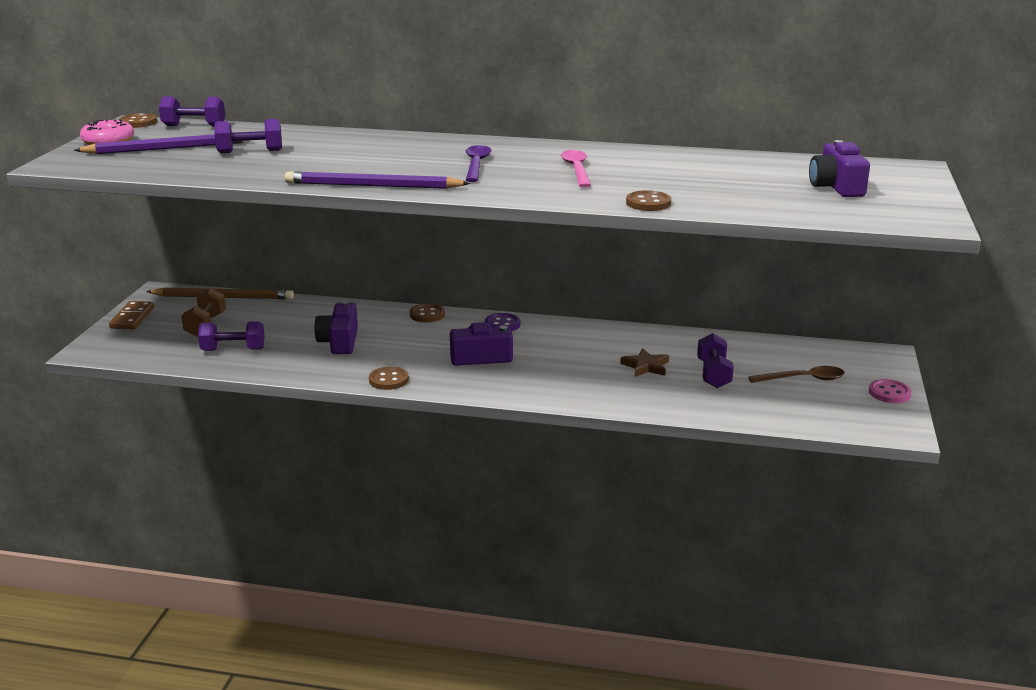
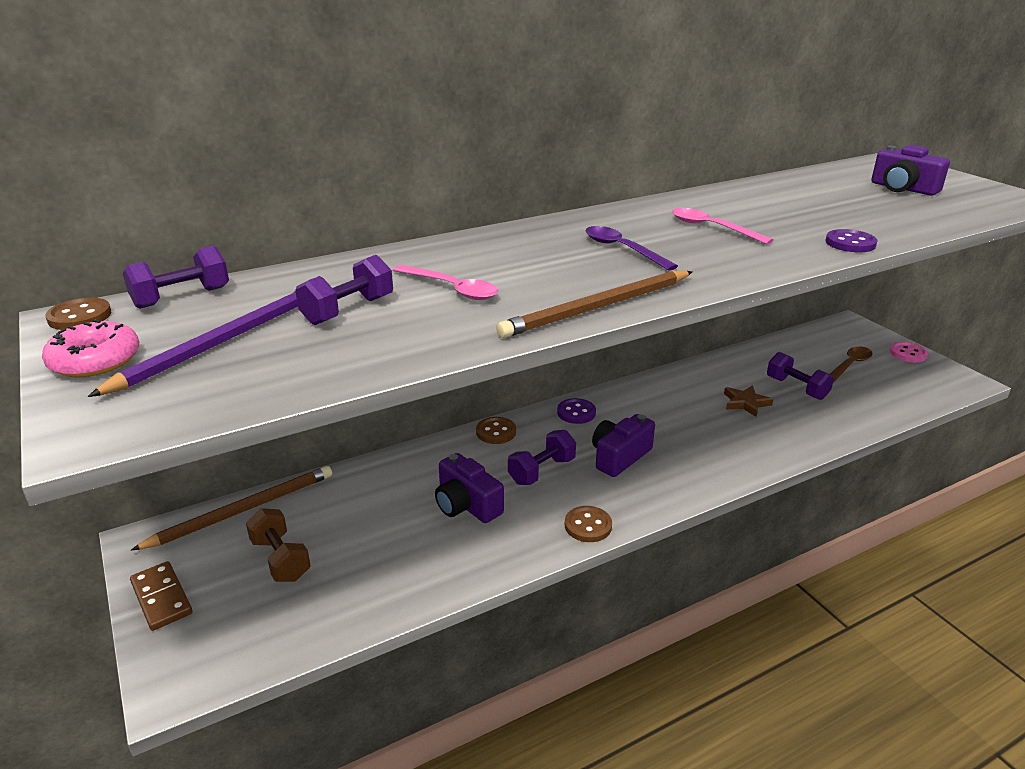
camera: 40 degrees left, 5 degrees up
(233, 350) = (368, 576): purple dumbbell -> purple dumbbell (542, 471)
(323, 156) = (451, 289): none -> pink spoon
(372, 186) = (597, 308): purple pencil -> brown pencil
(648, 203) = (850, 243): brown button -> purple button

